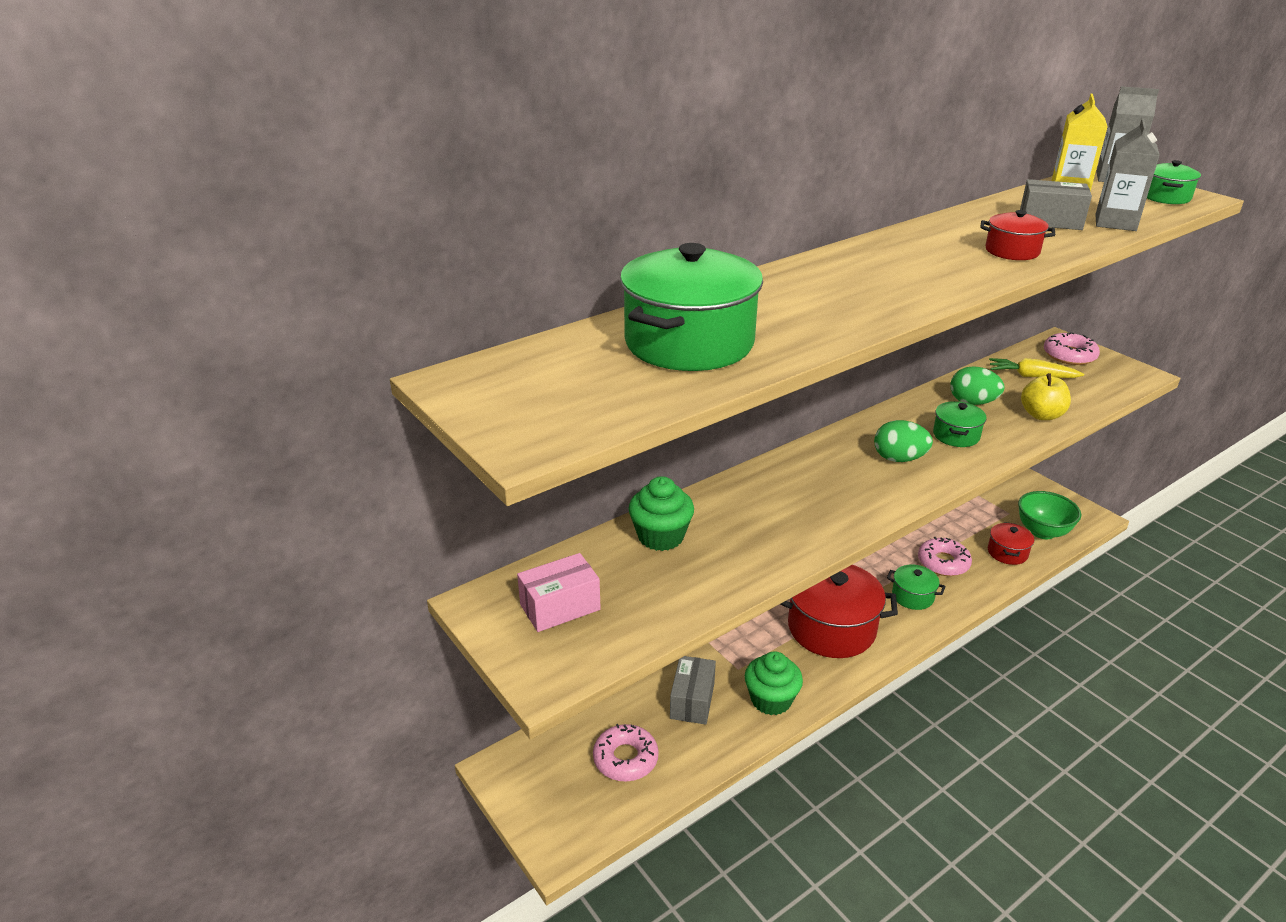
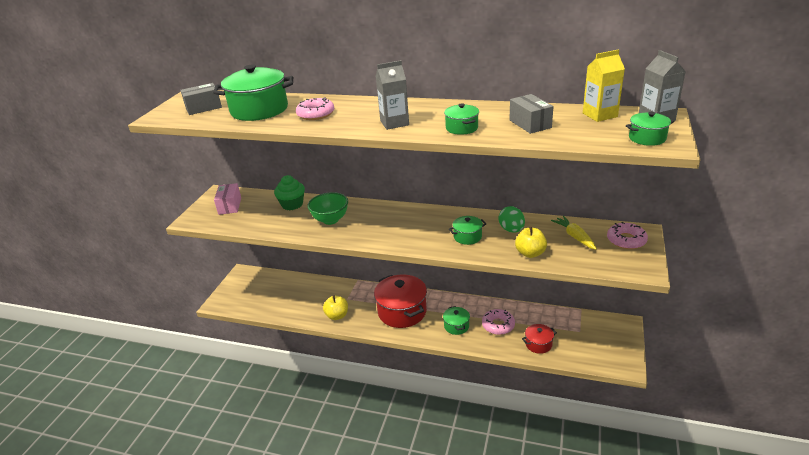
camera: 55 degrees right, 0 degrees up
(560, 607) = (230, 206): pink box -> pink box turned 60 degrees clockwise
(625, 758) = (270, 296): pink donut -> pink donut (316, 114)
(692, 701) = (316, 296): grey box -> grey box (203, 108)
(771, 700) = (337, 316): green cupcake -> yellow apple
(899, 459) = (422, 230): green egg -> none
(1012, 251) = (461, 128): red pot -> green pot
(1042, 532) = (579, 350): green bowl -> green bowl (330, 220)
(1115, 223) = (561, 137): grey carton -> grey carton (394, 123)

